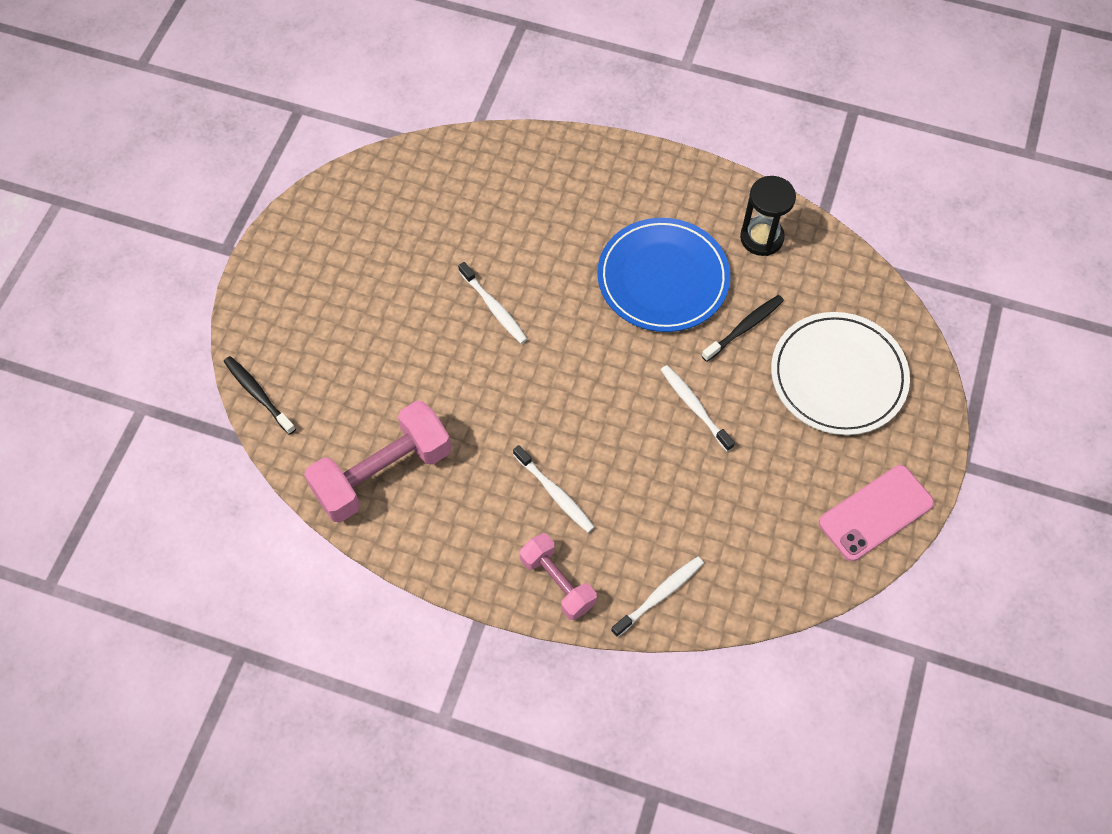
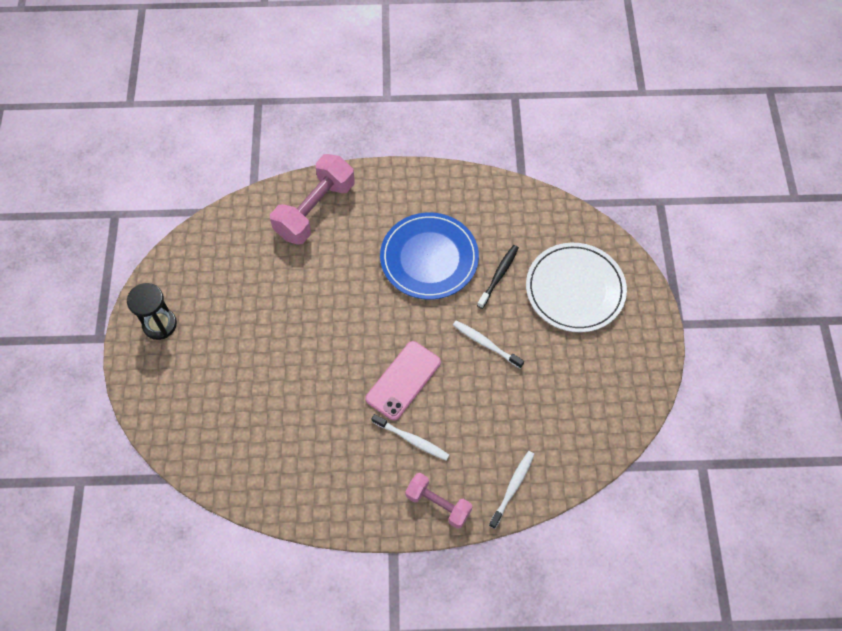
camera: 20 degrees left, 0 degrees up
(258, 394) = (166, 440): black toothbrush -> none
(382, 473) = (282, 468): pink dumbbell -> pink dumbbell (315, 210)
(494, 308) = (317, 318): white toothbrush -> none
(761, 238) = (486, 207): black hourglass -> black hourglass (159, 324)
(875, 513) = (635, 377): pink phone -> pink phone (403, 380)

